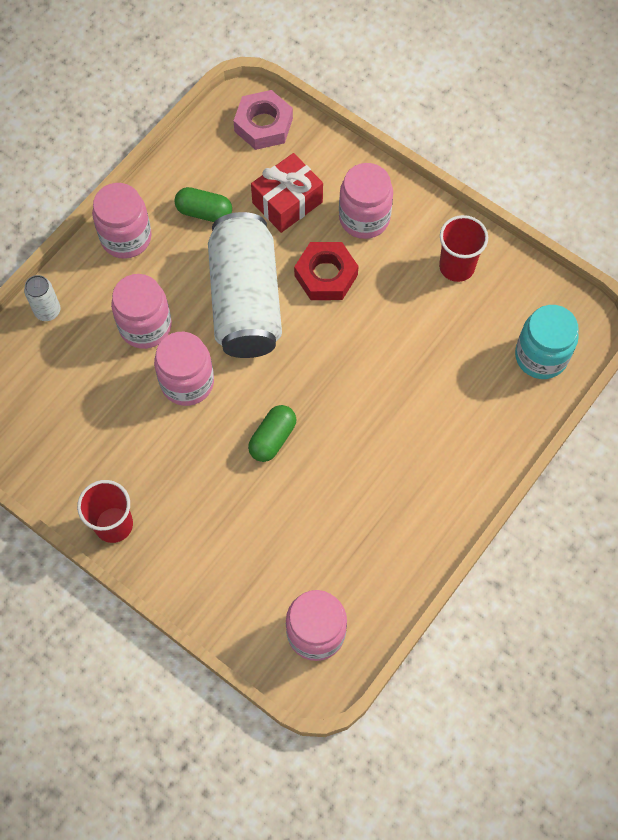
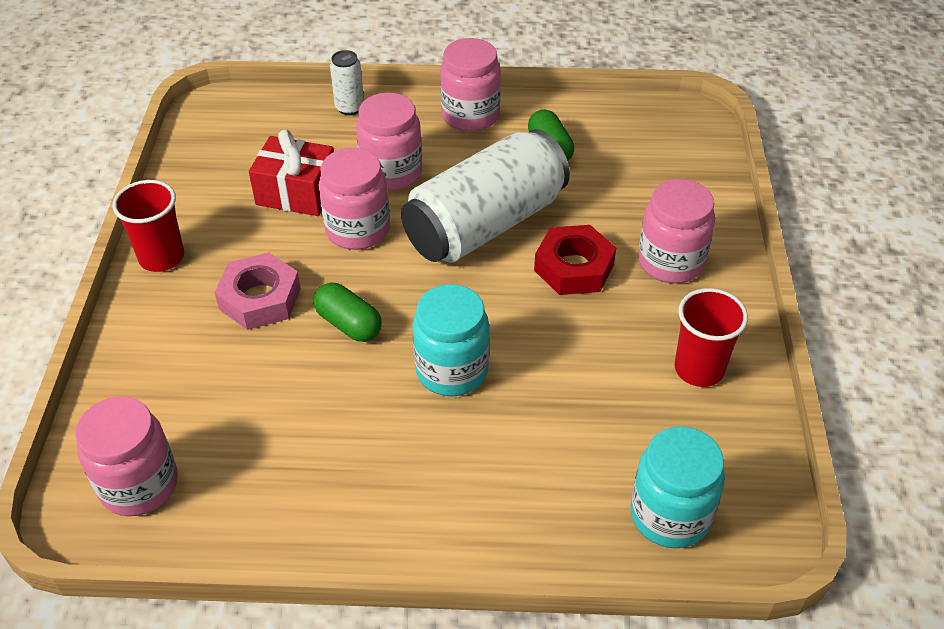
camera: 55 degrees right, 20 degrees down
(263, 125) = (686, 140): pink nut -> pink nut (260, 298)
(272, 438) = (349, 324): green capsule -> green capsule turned 45 degrees clockwise
(287, 202) = (623, 198): red gift -> red gift (297, 192)
(357, 401) = (452, 370): none -> turquoise jar

